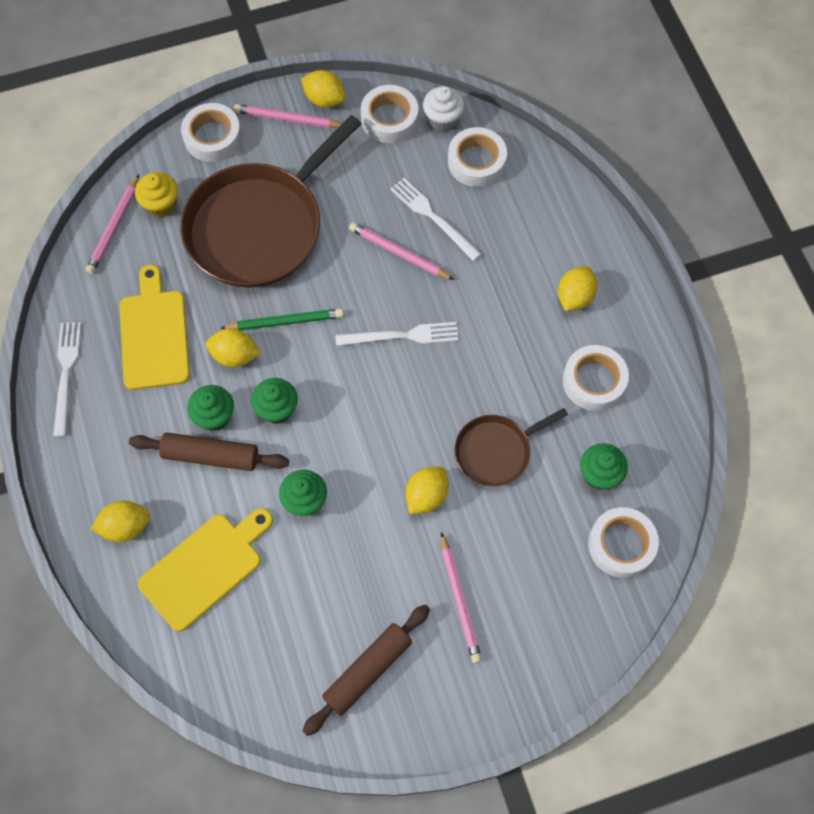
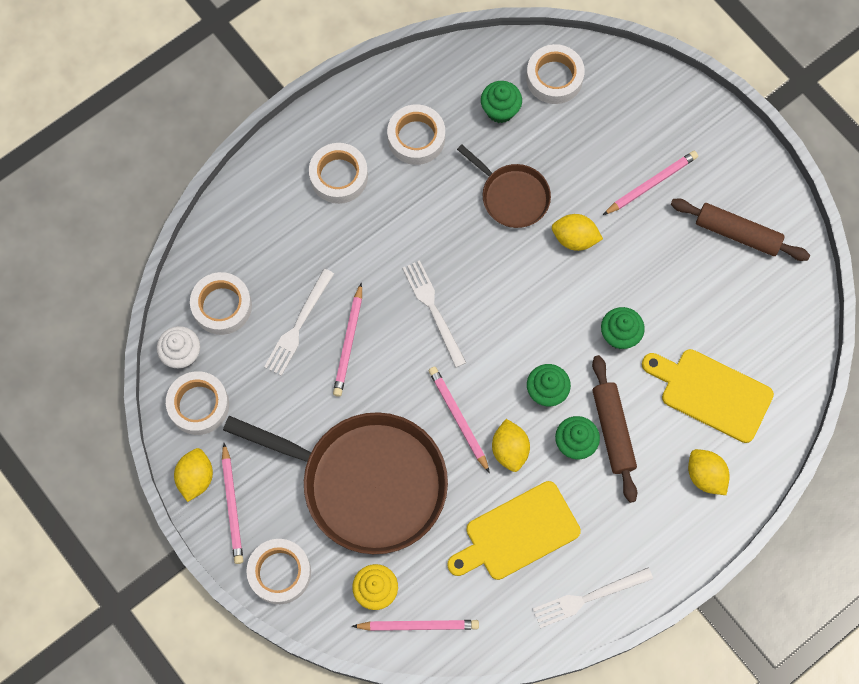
camera: 110 degrees left, 5 degrees up
(285, 321) = (458, 418): green pencil -> pink pencil
(574, 297) = (339, 176): yellow lemon -> white tape

